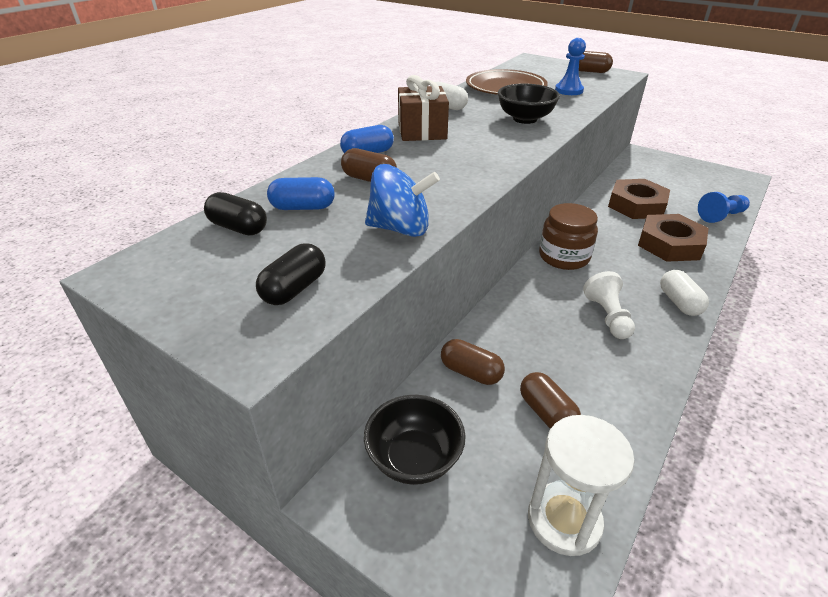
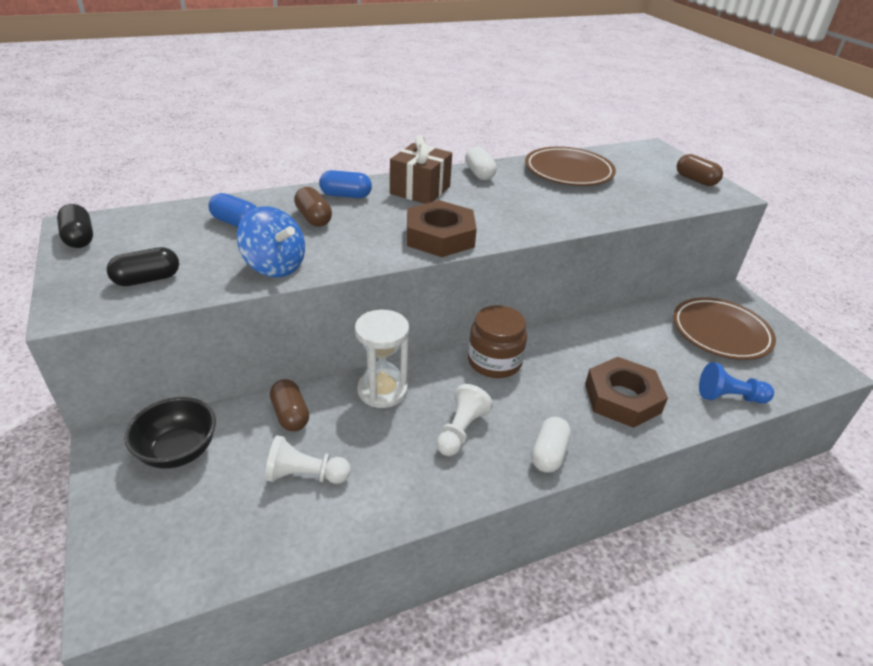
camera: 30 degrees right, 0 degrees up
(238, 228) = (176, 222): black capsule -> black capsule (79, 238)
(525, 119) = (533, 209): black bowl -> none
(547, 413) = (305, 475): brown capsule -> white pawn
(564, 520) = (218, 551): white hourglass -> white hourglass (382, 390)
(569, 90) = (631, 194): blue pawn -> none
(636, 205) = (643, 345): brown nut -> brown nut (440, 236)
(665, 179) = (720, 332): none -> brown plate

